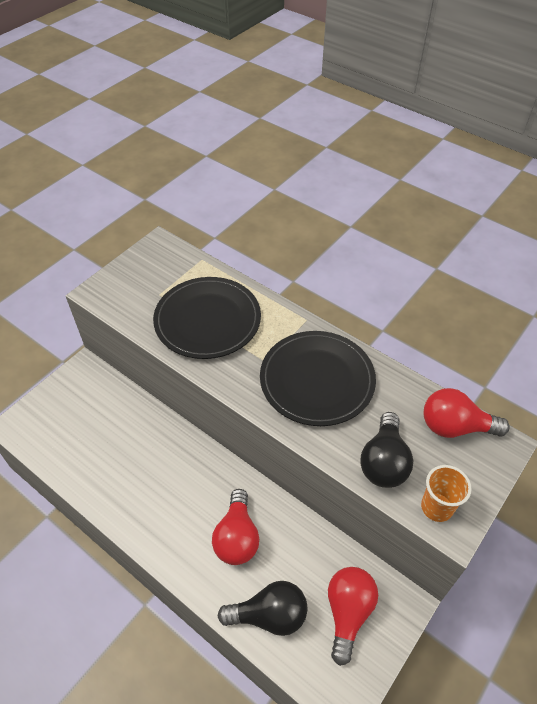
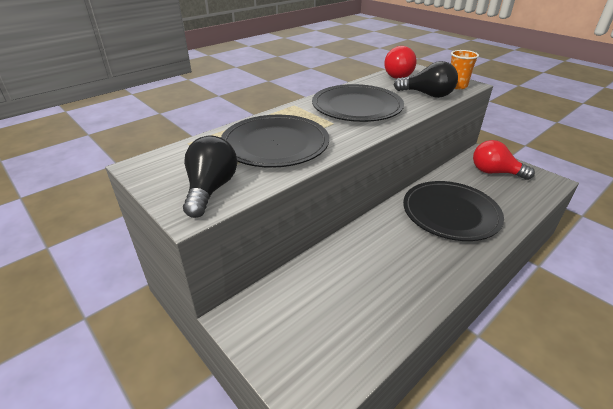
camera: 80 degrees left, 15 degrees down
(237, 537) = (450, 213): red light bulb -> black plate
(269, 615) = (508, 203): black light bulb -> black light bulb (211, 189)

